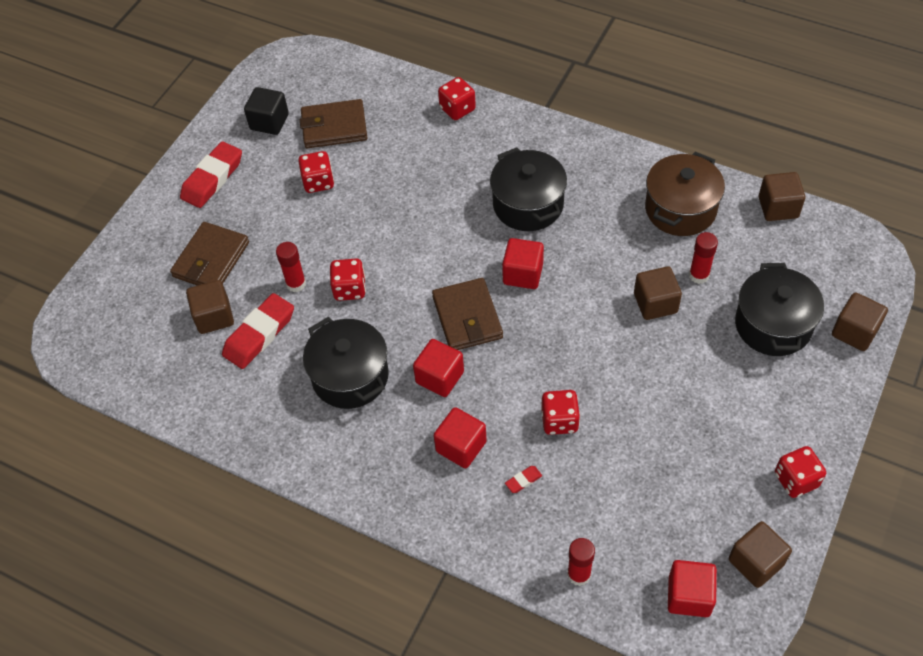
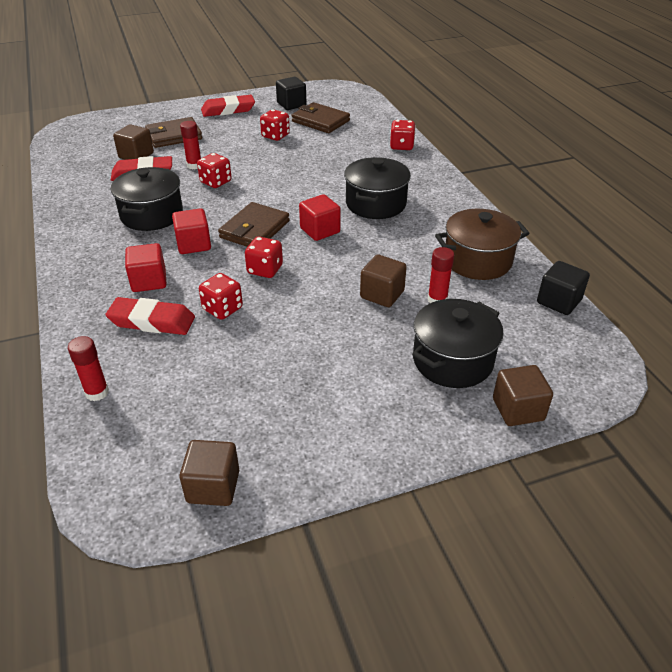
camera: 40 degrees right, 15 degrees down
(523, 480) = (152, 321): red eraser -> red eraser, size x2.37
(689, 596) = (137, 465): red cube -> none
(778, 207) = (558, 301): brown cube -> black cube
(796, 480) = (325, 462): red dice -> red dice (265, 270)

